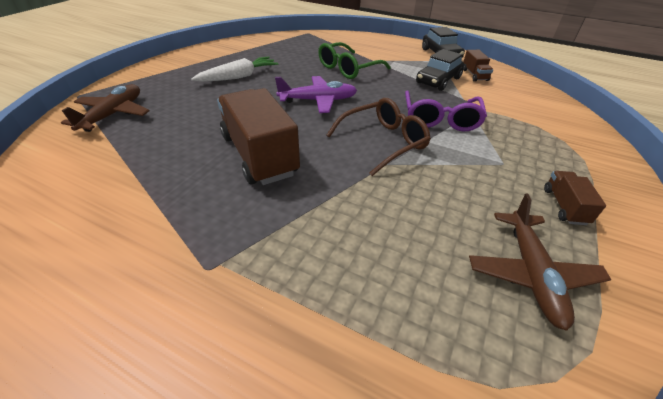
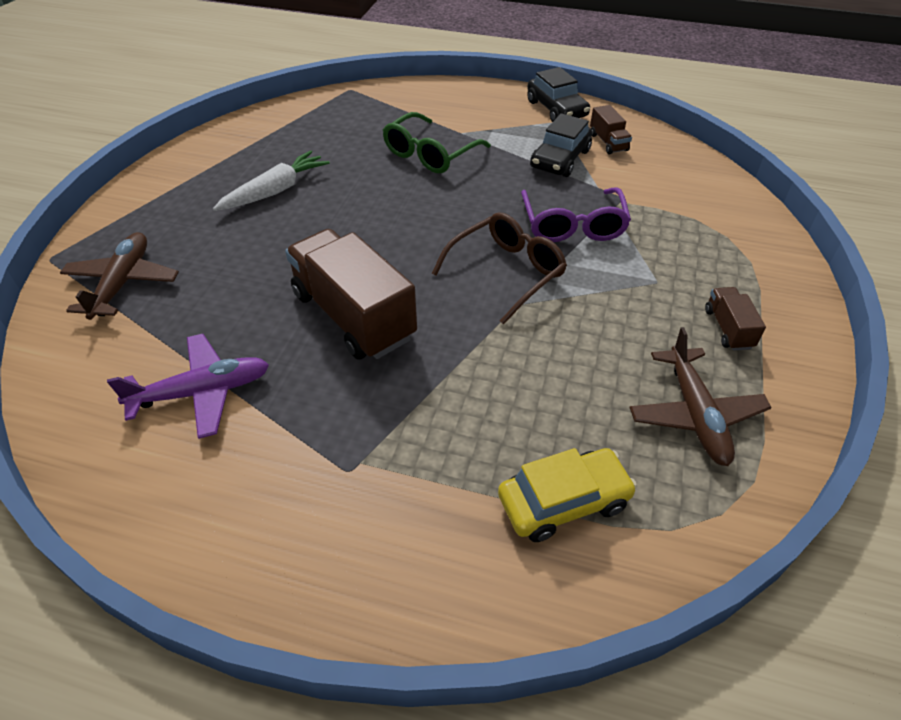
camera: 10 degrees left, 5 degrees up
(318, 100) = (404, 217): purple plane -> purple plane (202, 392)
(392, 335) = (563, 502): none -> yellow car

